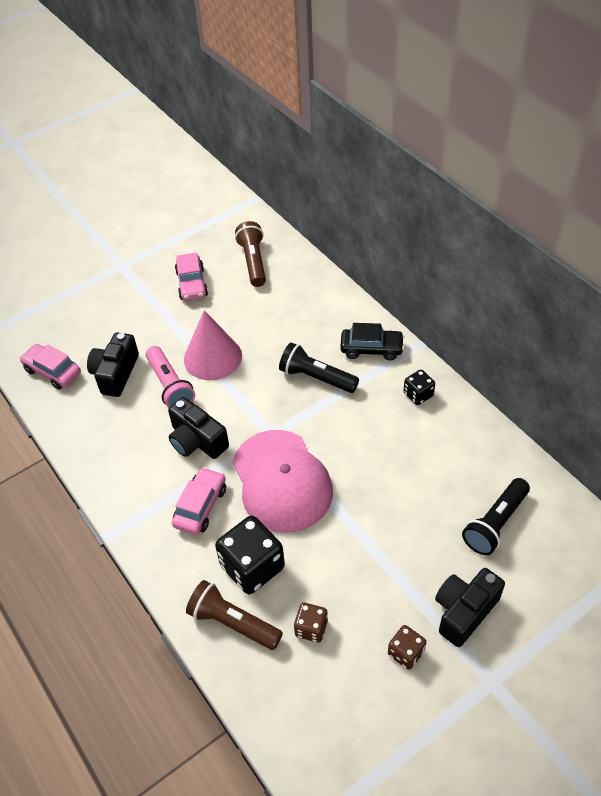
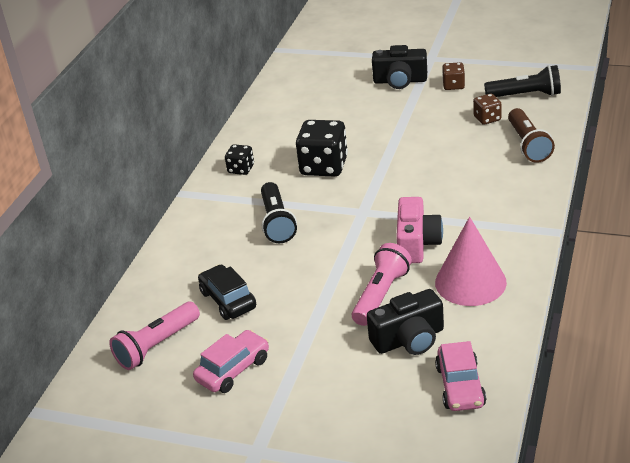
camera: 125 degrees left, 15 degrees down
(197, 441) = (417, 243): black camera -> pink camera
(200, 506) = (470, 206): pink car -> none
(212, 357) = (318, 291): pink cone -> pink cone (470, 282)
(252, 567) = (481, 159): black dice -> black dice (324, 166)
(253, 262) = (157, 345): brown flashlight -> pink flashlight
(281, 481) = (398, 184): pink cap -> none
(371, 349) = (212, 212): black car -> black car (228, 300)
(495, 523) = (322, 96): black flashlight -> black flashlight (525, 95)

